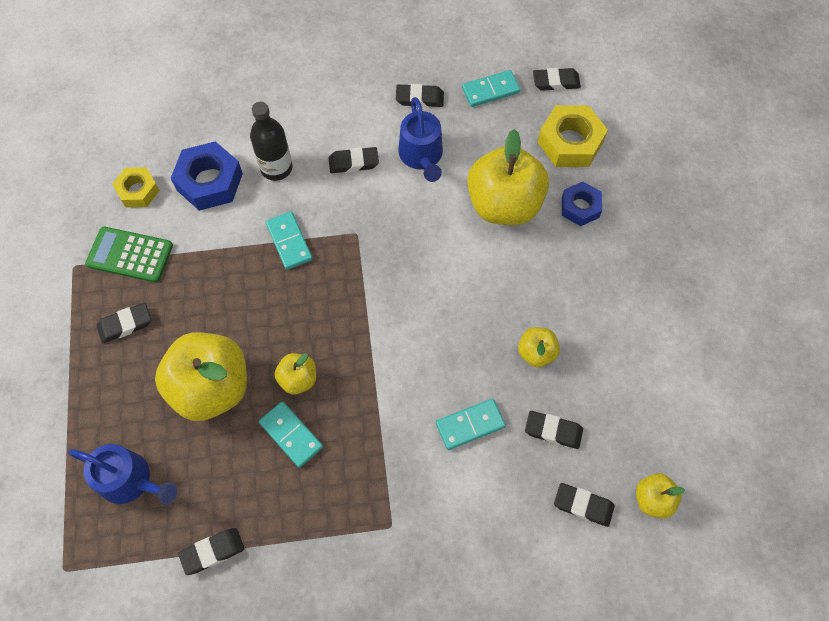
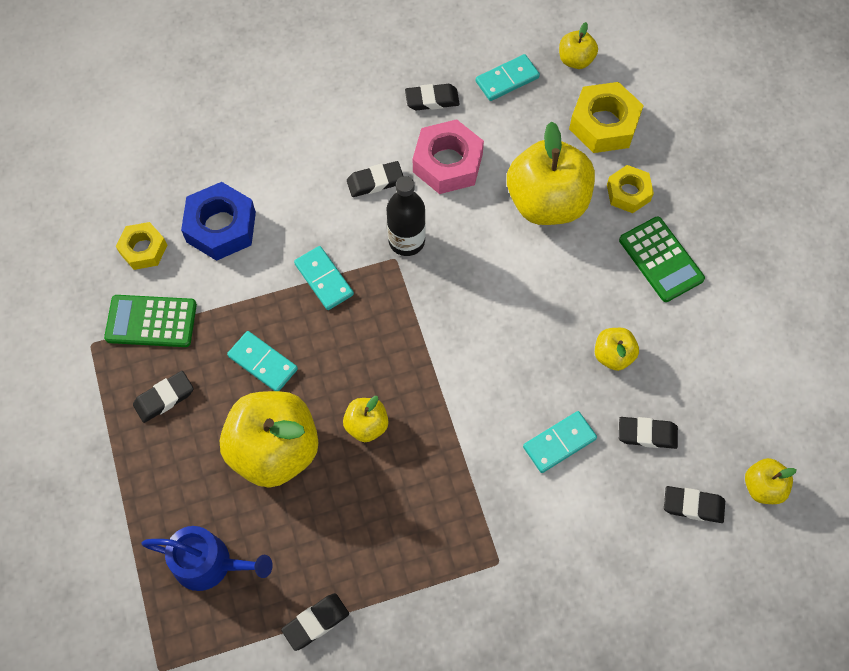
camera: 10 degrees left, 0 degrees up
(276, 168) = (291, 200): black bottle -> black bottle (406, 241)
(291, 435) = (372, 486): turquoise domino -> turquoise domino (262, 363)
(421, 156) = (447, 163): blue watering can -> pink nut
(556, 82) = (575, 60): black eraser -> yellow apple
(580, 207) = (628, 193): blue nut -> yellow nut
(598, 272) = (661, 259): none -> green calculator

